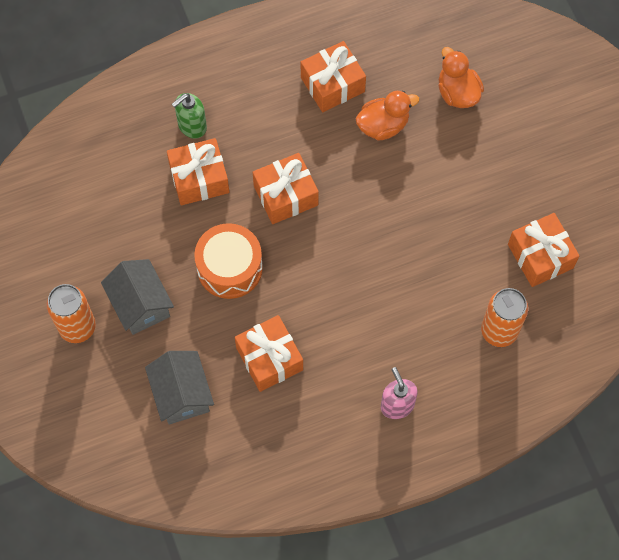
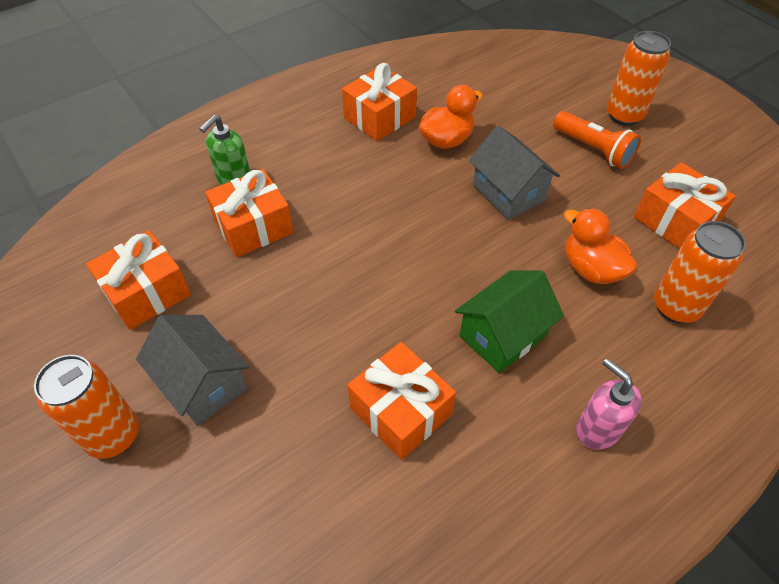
camera: 15 degrees left, 15 degrees down
(182, 394) = (287, 494): grey house -> grey house (508, 193)
(229, 268) = (315, 311): orange drum -> none
(286, 195) = (362, 222): orange gift -> orange gift (147, 292)
(360, 321) = (503, 335): none -> green house
(457, 93) = (510, 101): orange duck -> orange duck (591, 269)
(508, 167) = (593, 149): none -> orange flashlight
(554, 134) = (624, 115): none -> orange can

